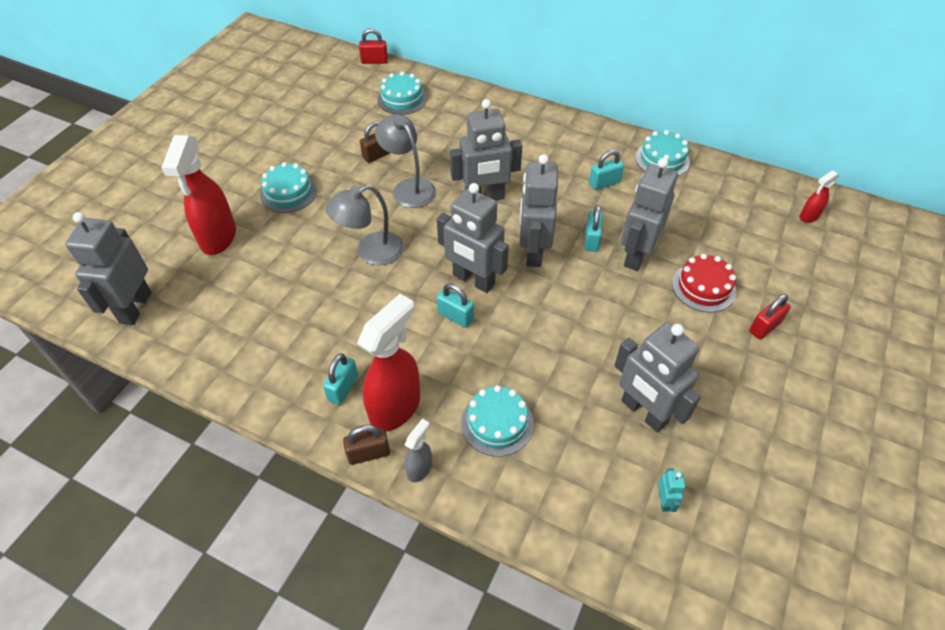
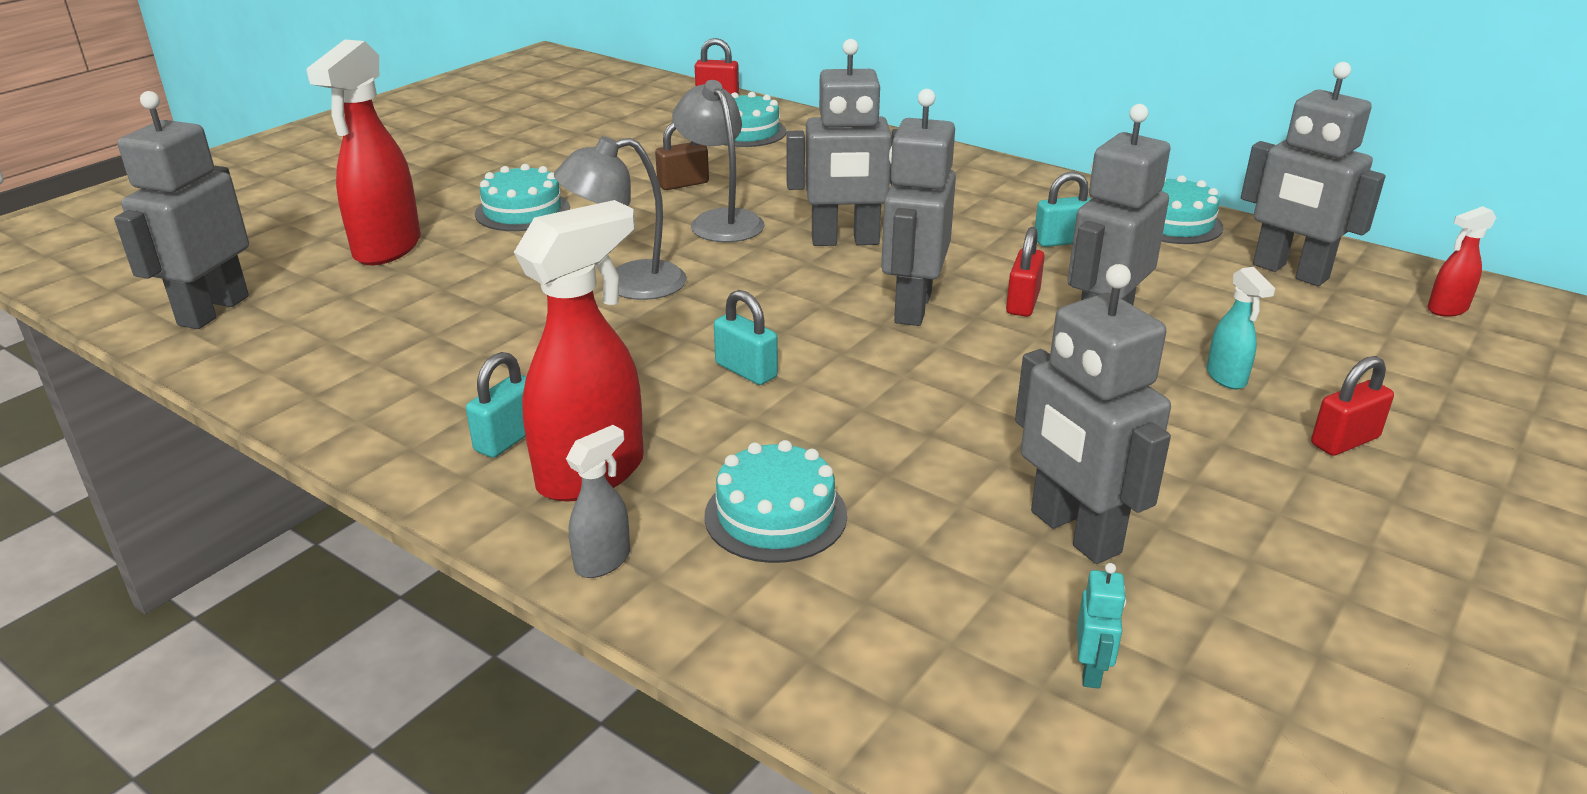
camera: 10 degrees right, 20 degrees down
(368, 453) = (516, 529): brown padlock -> none
(473, 280) = (793, 331): grey robot -> grey robot (1289, 272)
(591, 240) = (1022, 303): turquoise padlock -> red padlock
(703, 287) = (1226, 378): red cake -> turquoise spray bottle

